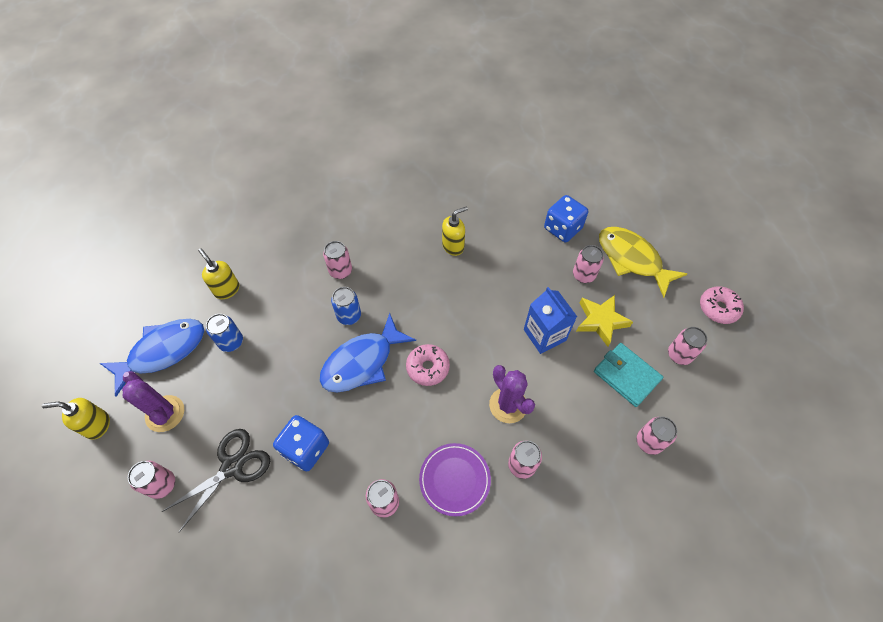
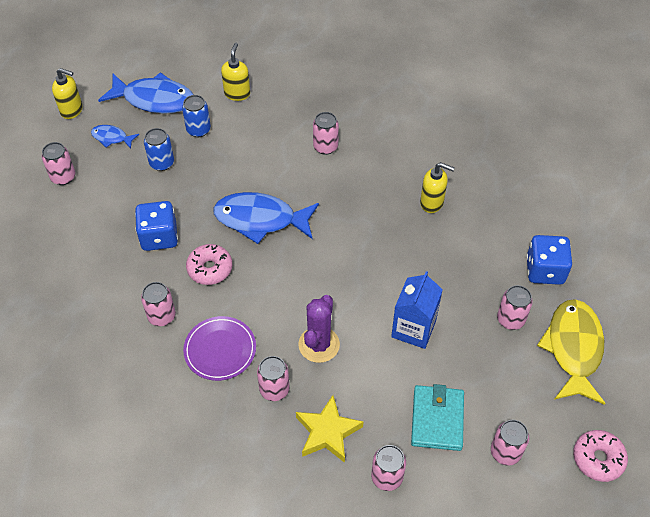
camera: 50 degrees right, 5 degrees down
(97, 425) = (72, 110): yellow soap dispenser -> yellow soap dispenser turned 150 degrees clockwise
(165, 413) = (112, 138): purple cactus -> blue fish
(232, 466) = (108, 205): black scissors -> none
(349, 316) = (291, 182): blue can -> blue can (162, 163)
(428, 367) = (298, 265): pink donut -> pink donut (210, 269)
(600, 321) = (474, 364): yellow star -> yellow star (327, 432)

